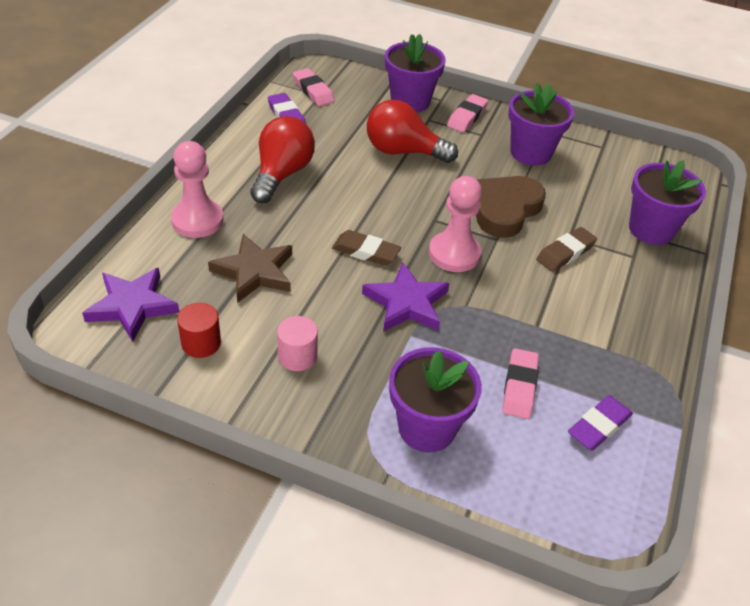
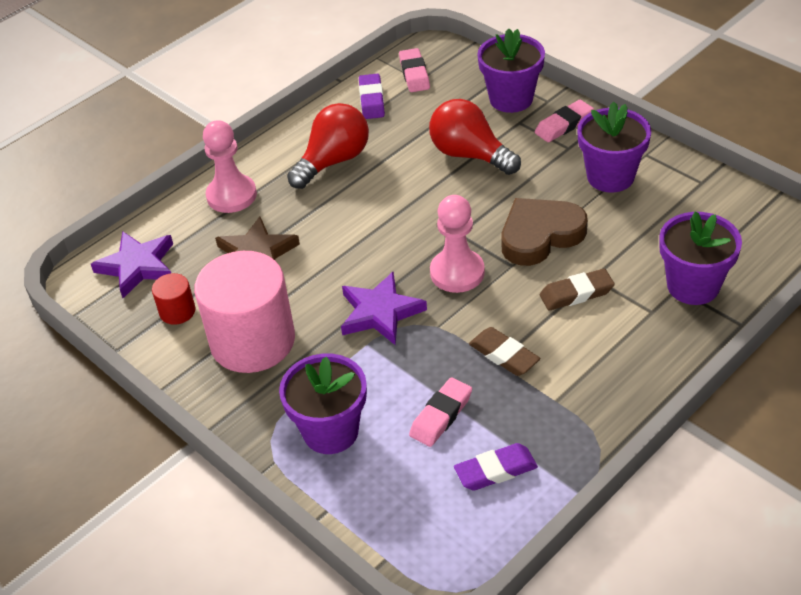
camera: 30 degrees right, 0 degrees up
(297, 356) = (252, 341): pink cylinder -> pink cylinder, size x2.28
(366, 252) = (370, 254): brown eraser -> brown eraser (504, 355)

